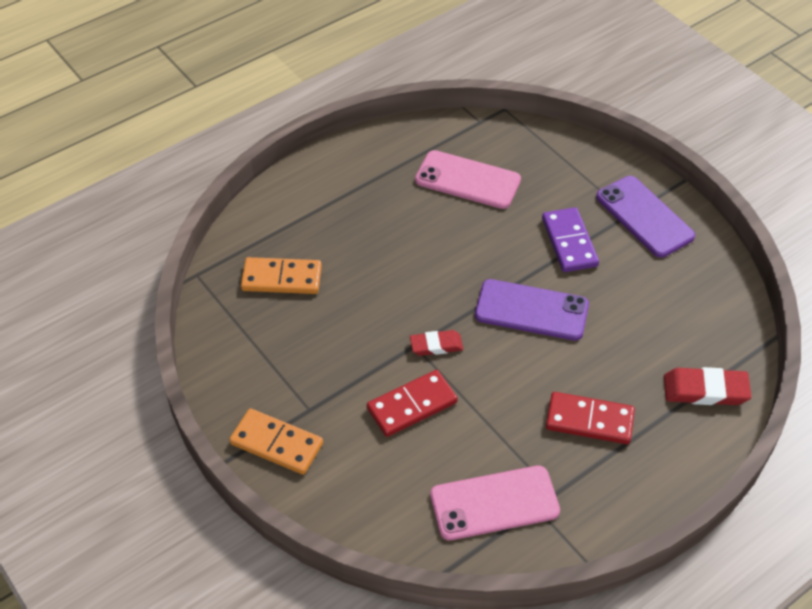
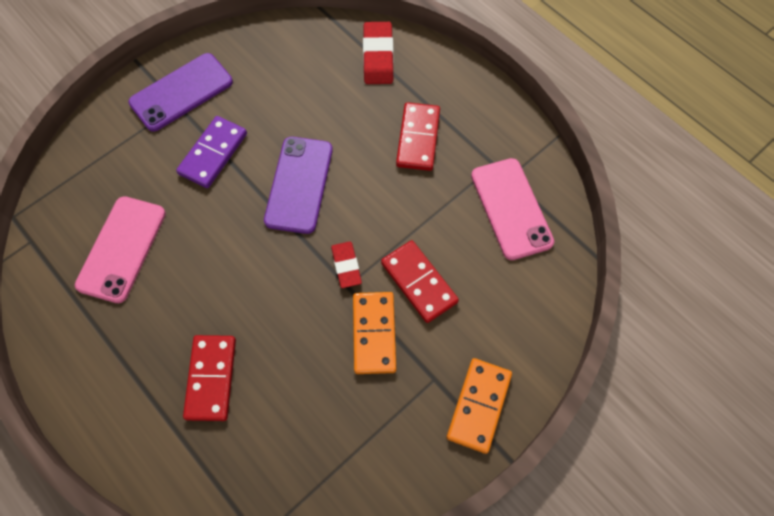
camera: 95 degrees left, 15 degrees up
(282, 278) = (263, 433): orange domino -> orange domino (374, 333)
(337, 243) = (211, 378): none -> red domino
(569, 242) = (213, 154): purple domino -> purple domino turned 45 degrees counterclockwise

